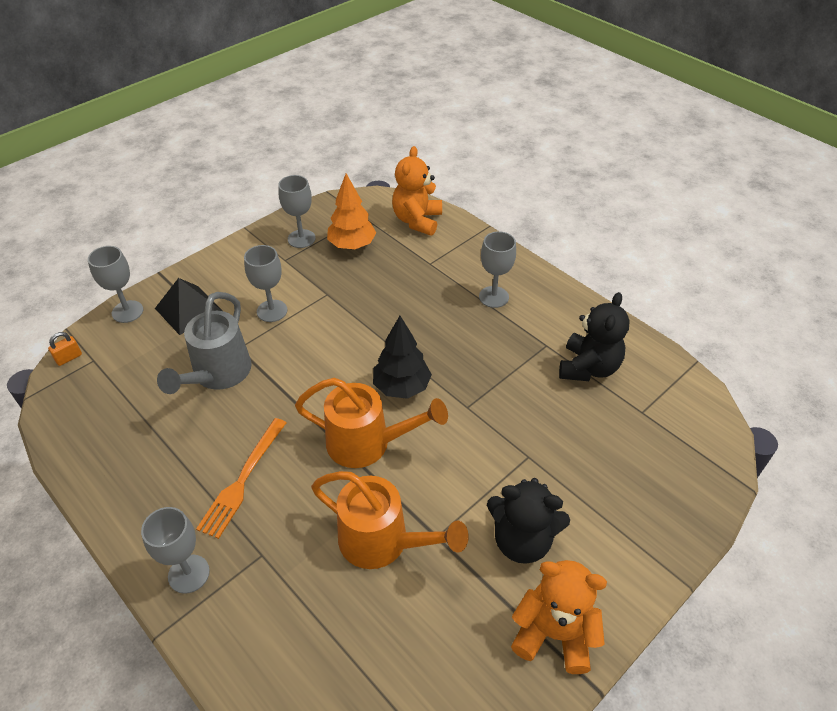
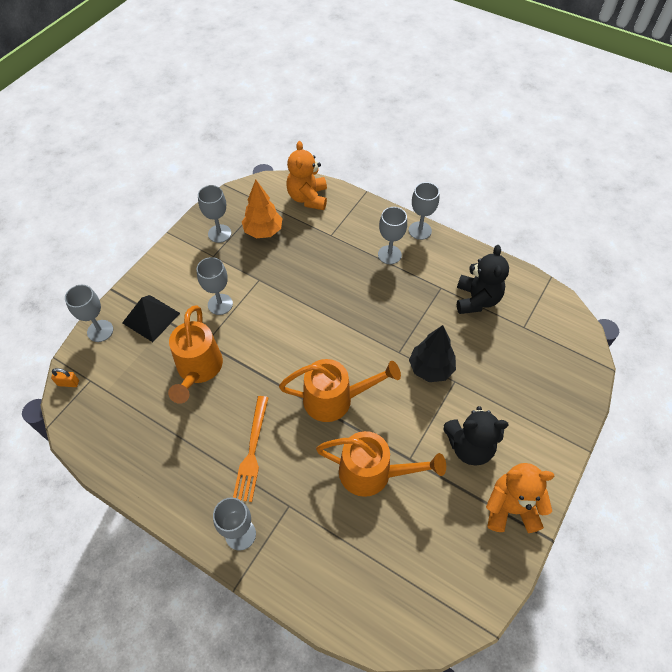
camera: 15 degrees left, 10 degrees up
(69, 358) = (68, 383): orange padlock -> orange padlock turned 60 degrees clockwise
(217, 375) = (198, 370): grey watering can -> orange watering can
(401, 387) = (345, 347): black tree -> black tree (430, 368)
(541, 278) = (420, 230): none -> grey goblet

